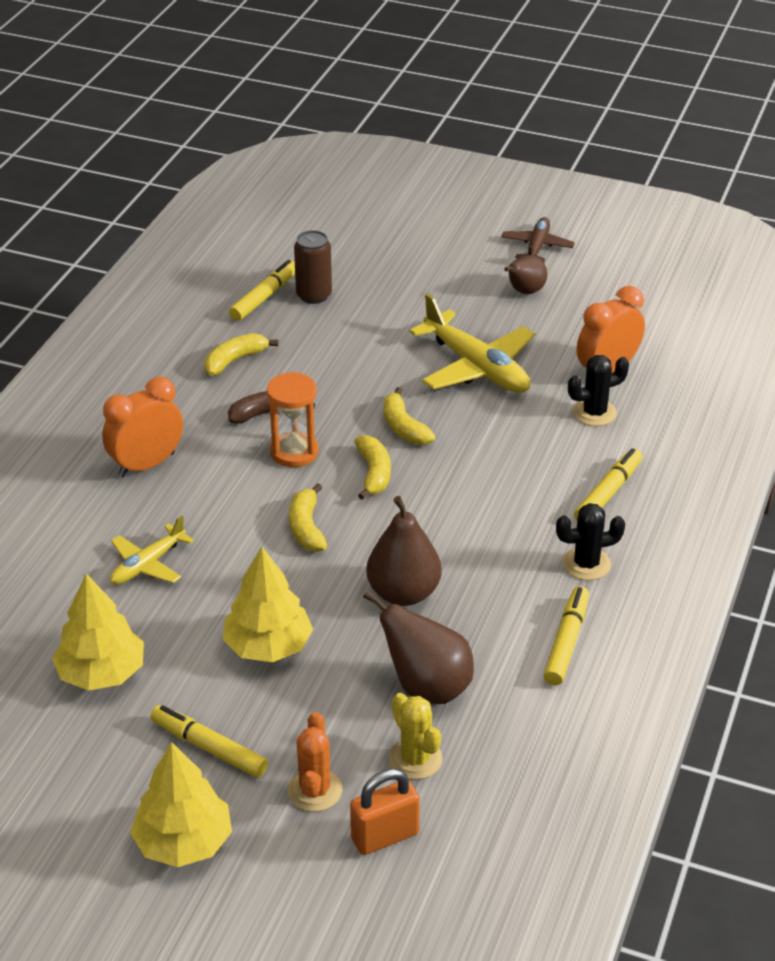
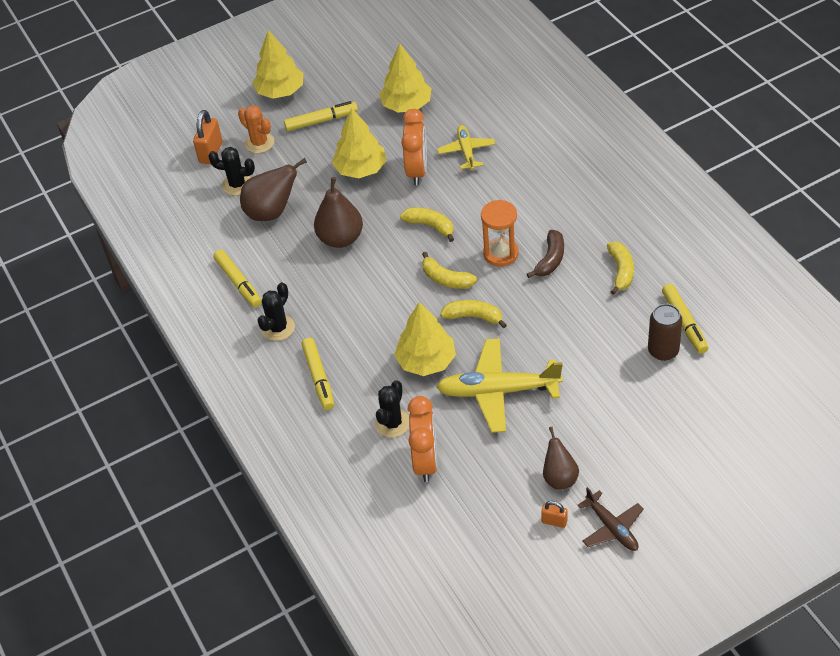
camera: 135 degrees right, 10 degrees up
(146, 464) = (552, 185): orange clock -> orange clock (417, 171)
(415, 759) = (237, 184): yellow cactus -> black cactus
(497, 430) = (426, 361): none -> yellow tree
(570, 276) = (554, 521): none -> orange padlock

